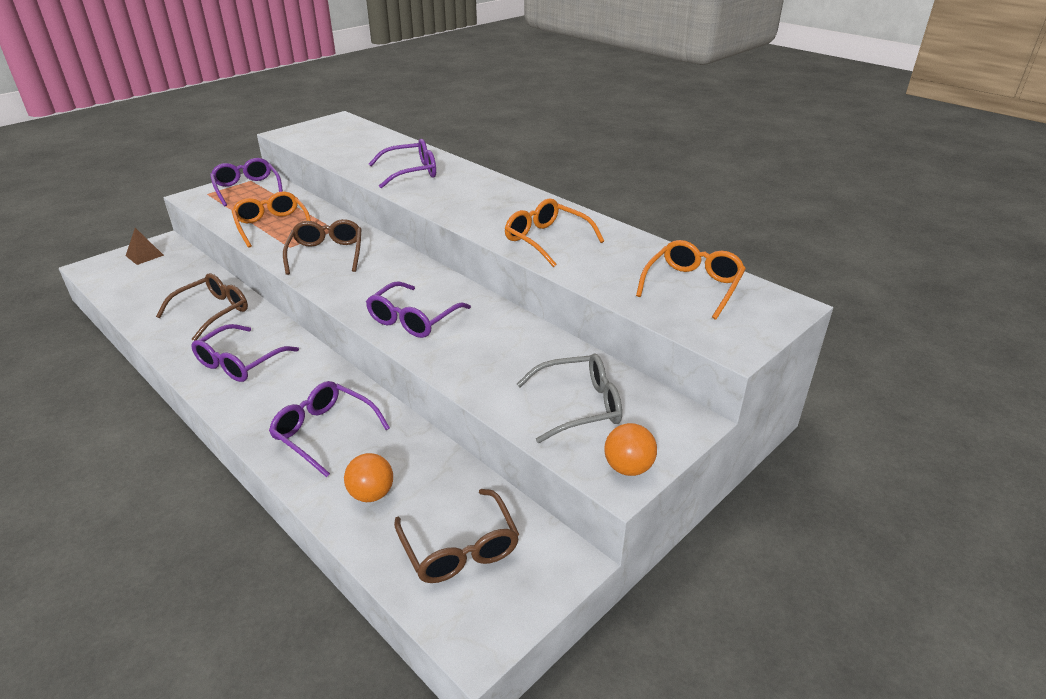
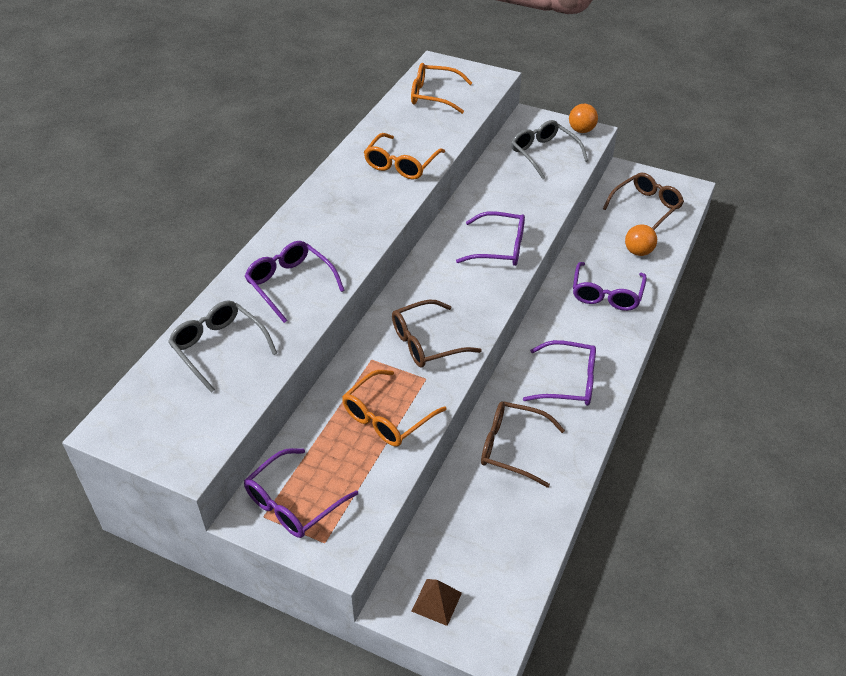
camera: 110 degrees left, 10 degrees up
(370, 146) = (219, 348): none -> grey glasses

